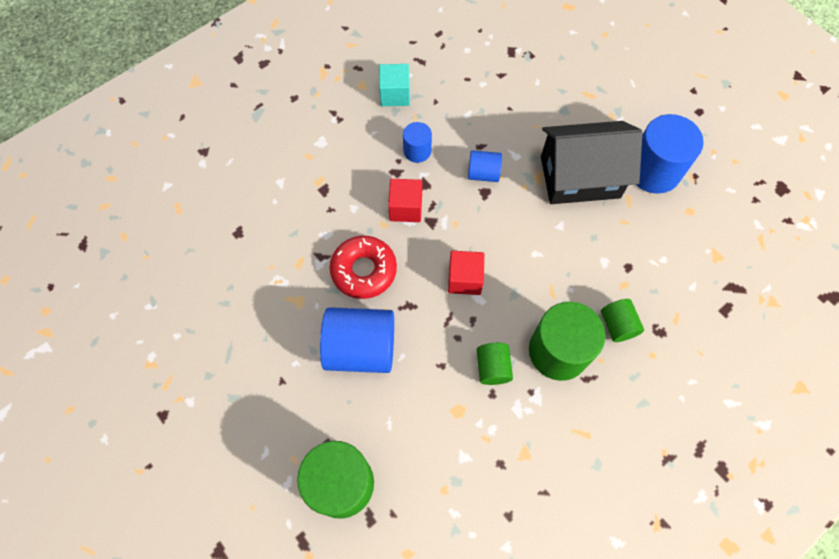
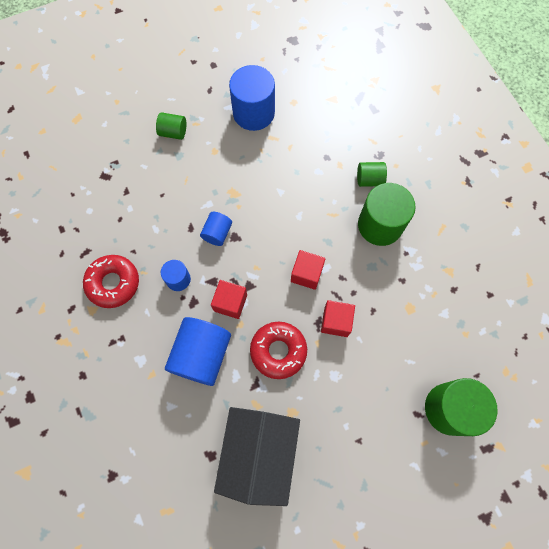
camera: 75 degrees left, 5 degrees up
(361, 348) = (345, 369): blue cylinder -> blue cylinder (201, 355)
(395, 94) = (113, 283): turquoise cube -> red donut
(415, 325) = (336, 321): none -> red cube
(492, 368) = (382, 274): green cylinder -> green cylinder (173, 132)
(580, 177) = (243, 164): black house -> black house (259, 453)

